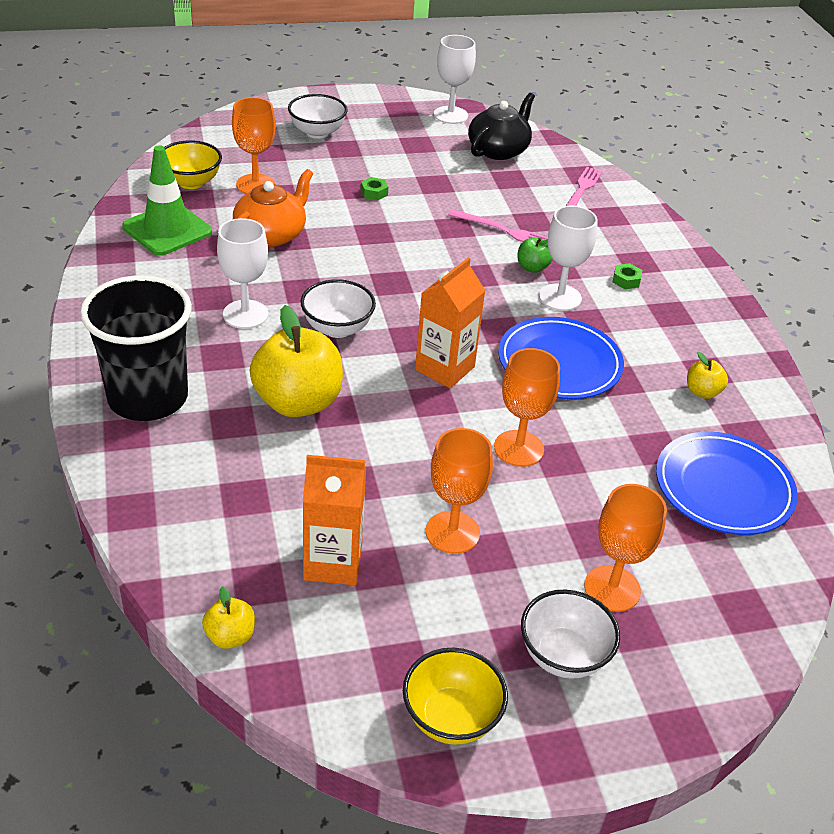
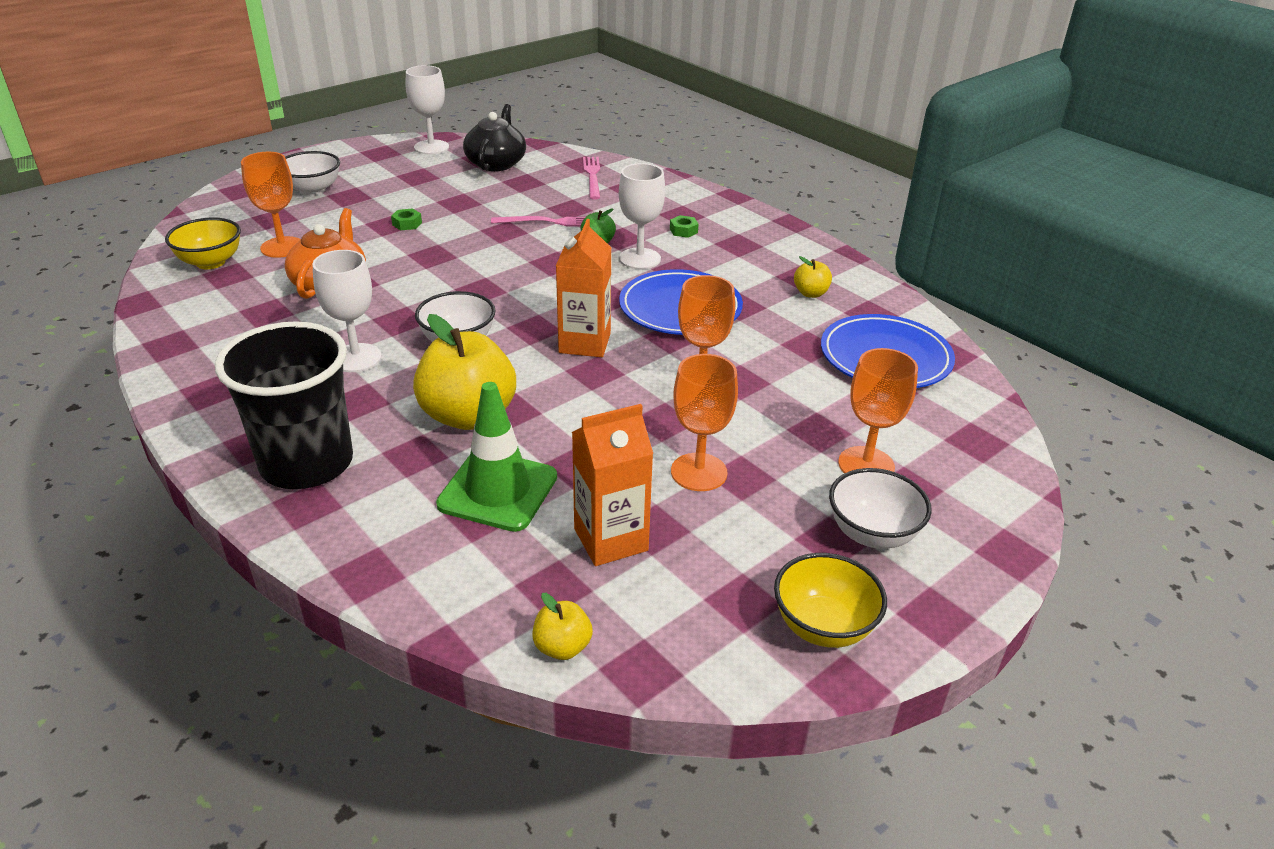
camera: 25 degrees left, 5 degrees down
(167, 230) = (215, 309): green traffic cone -> green traffic cone (498, 490)

